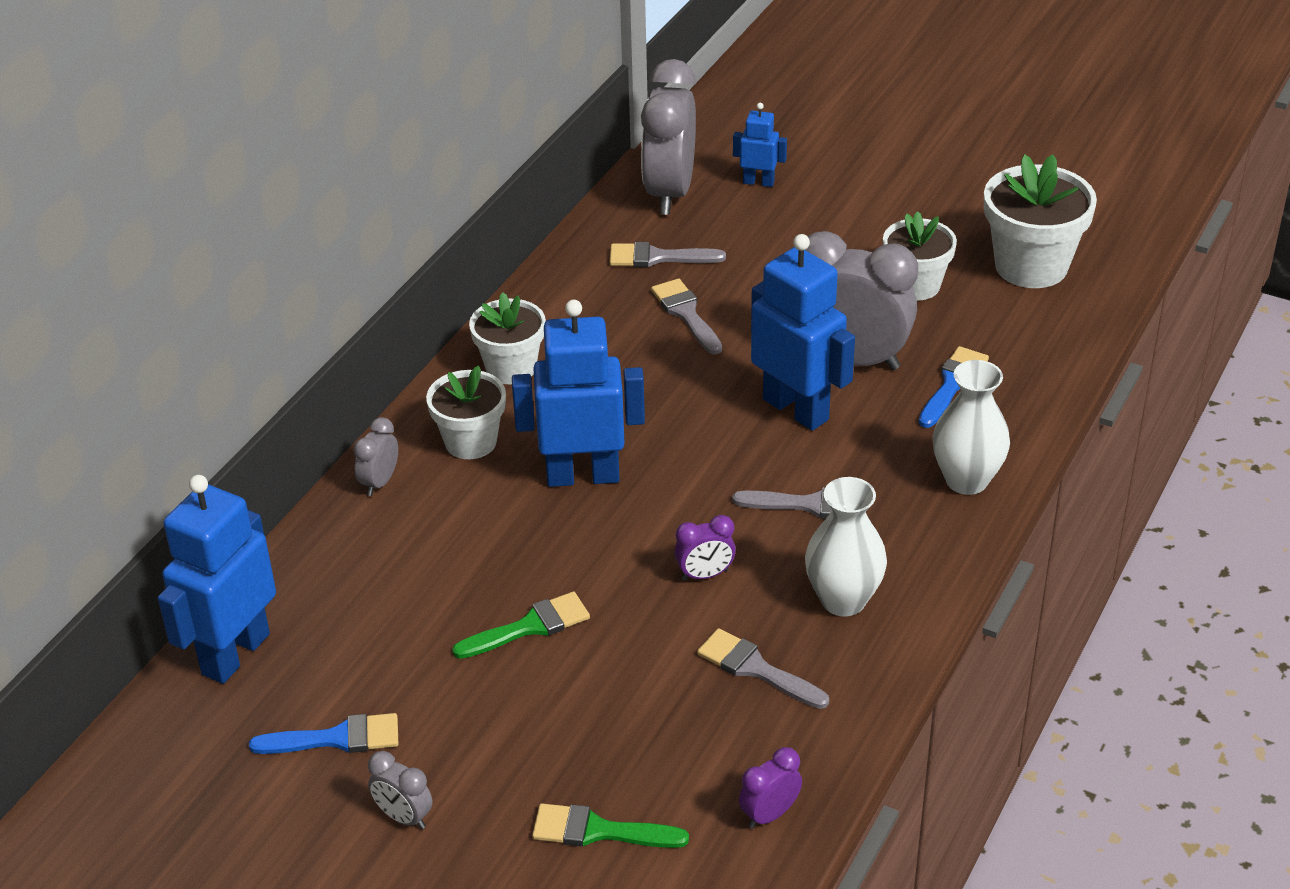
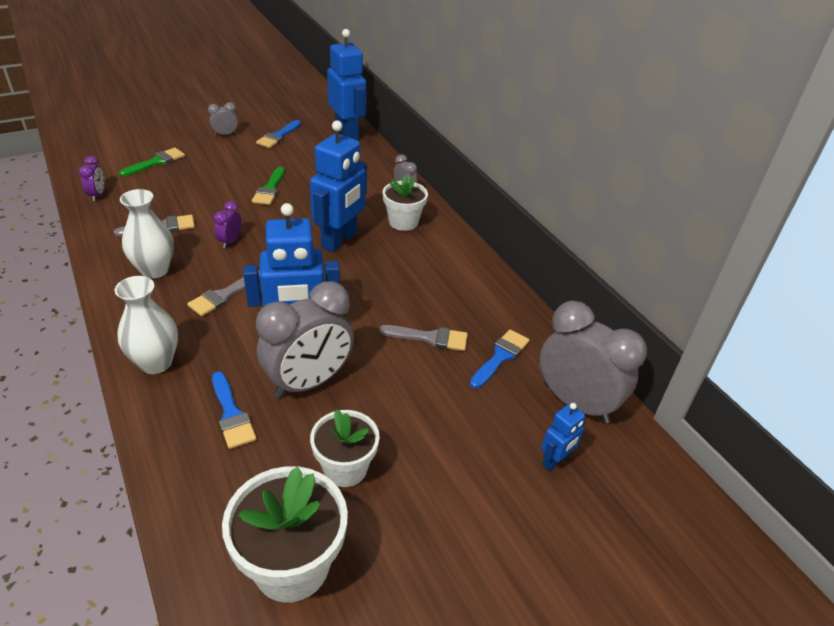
camera: 120 degrees right, 0 degrees up
(511, 368) = (447, 256): white flower pot -> none
(658, 257) = (500, 357): grey brush -> blue brush

